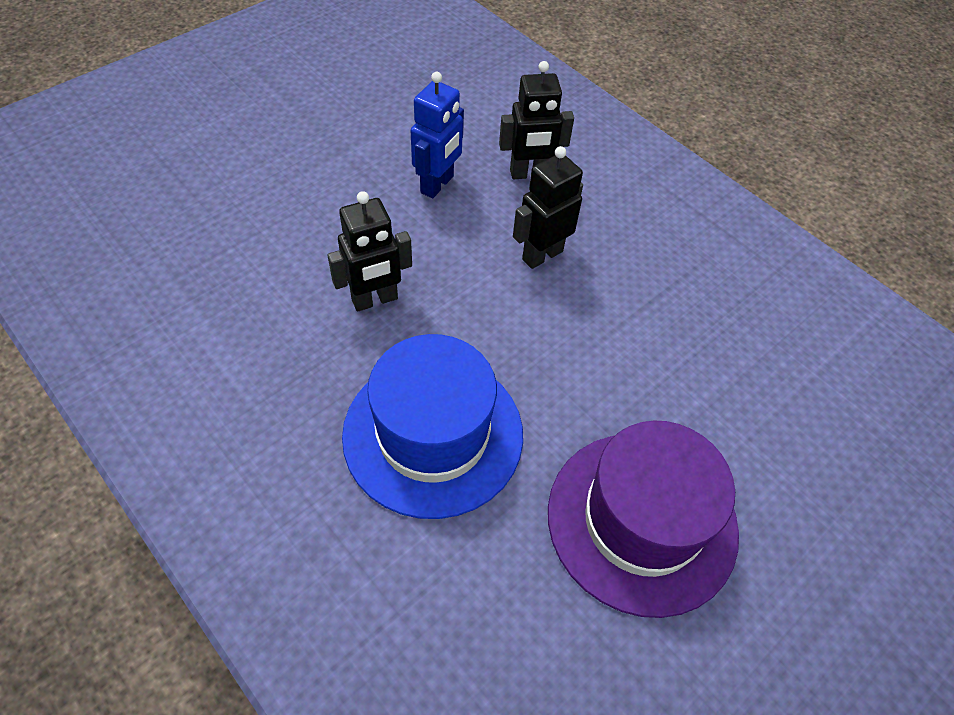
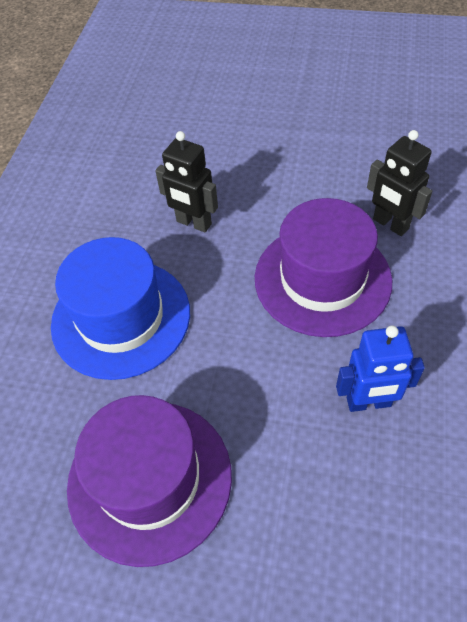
camera: 60 degrees right, 0 degrees up
(437, 185) = (320, 187): blue robot -> blue robot (368, 402)
(542, 255) = (322, 279): black robot -> purple hat

